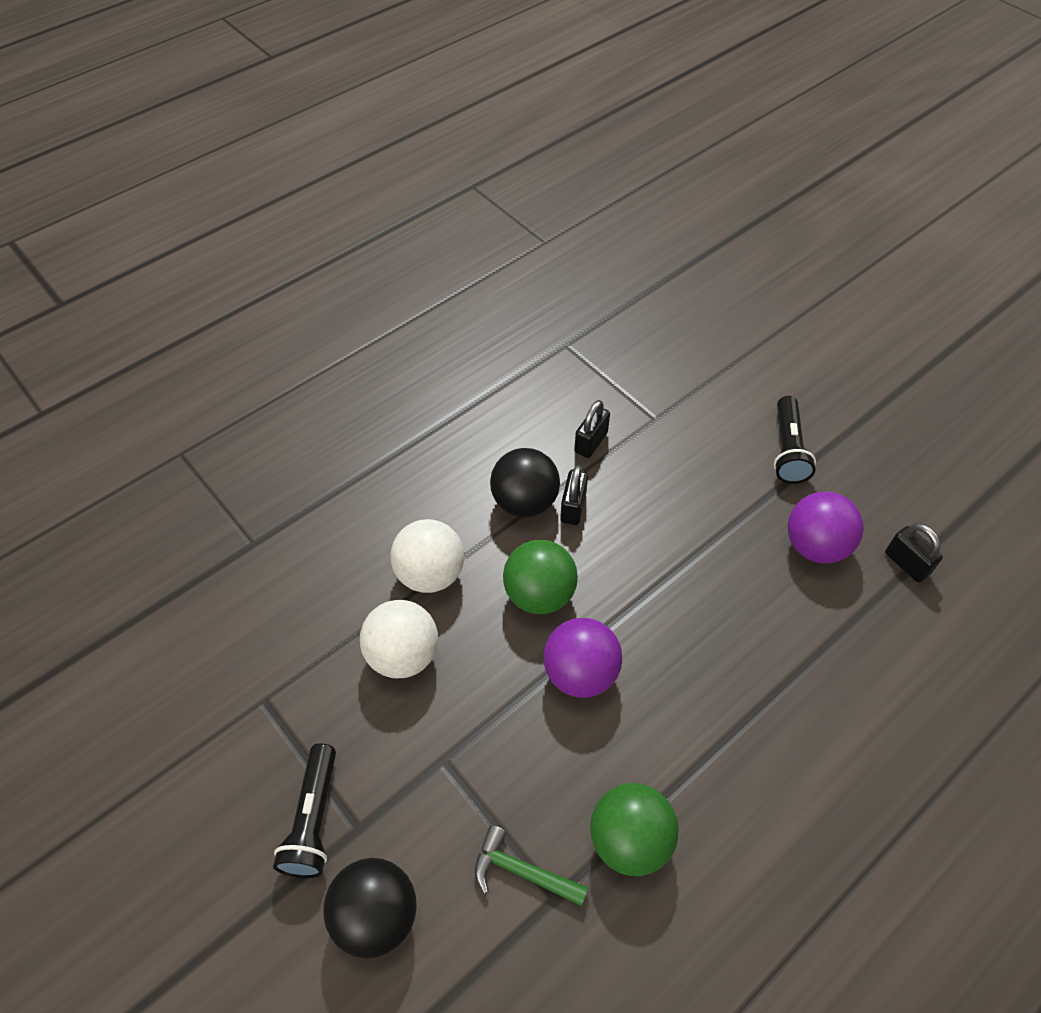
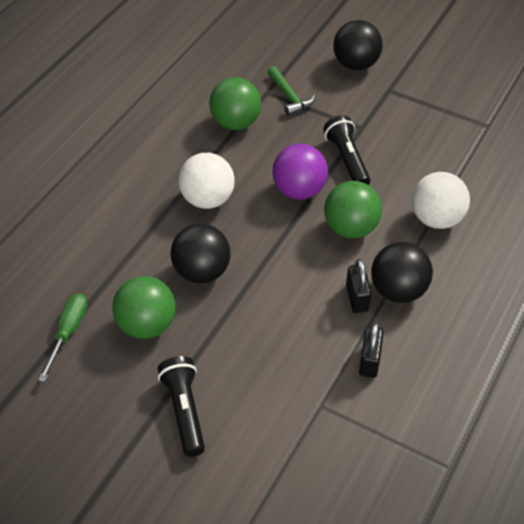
camera: 160 degrees right, 5 degrees down
(313, 819) = (414, 87): black flashlight -> black flashlight (347, 160)
(403, 655) = (420, 168): white ball -> white ball (207, 199)
(522, 871) = (289, 97): green hammer -> green hammer turned 60 degrees clockwise
(740, 592) = (202, 272): none -> black ball
(815, 546) = (147, 325): purple ball -> green ball
(906, 563) = (68, 332): black padlock -> green screwdriver

